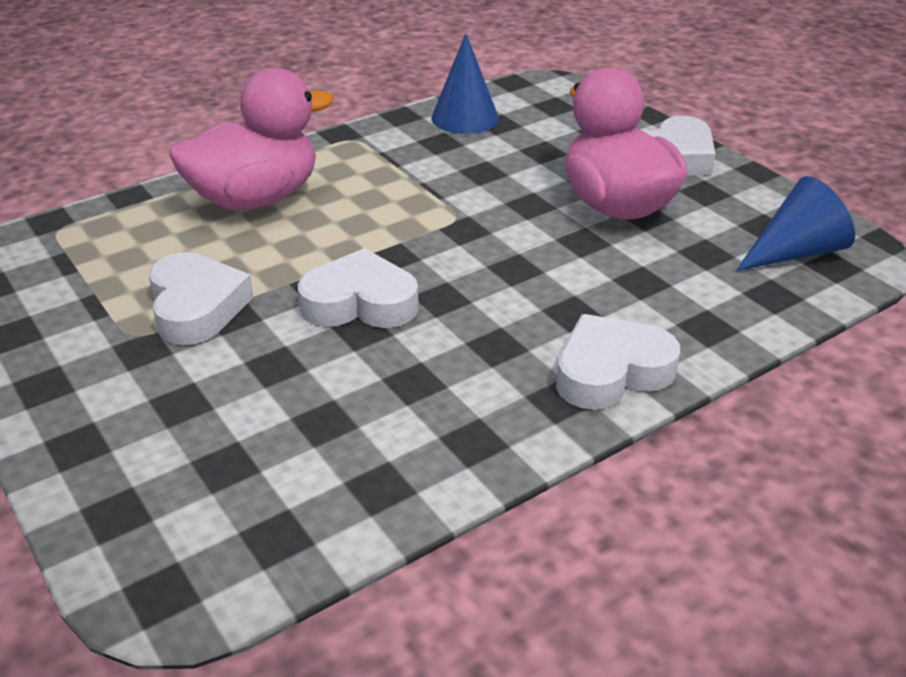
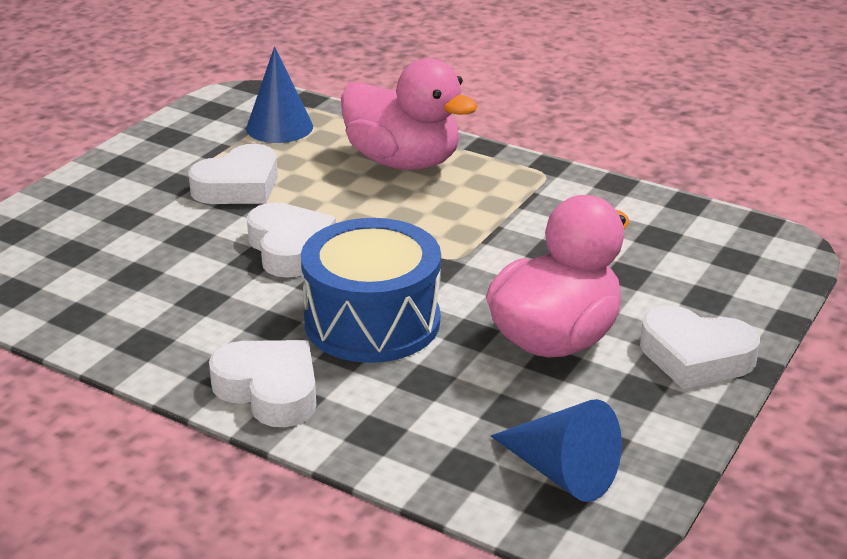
camera: 65 degrees right, 5 degrees down
(465, 118) = (648, 216): blue cone -> blue cone (279, 127)
(531, 286) = (372, 321): none -> blue drum

